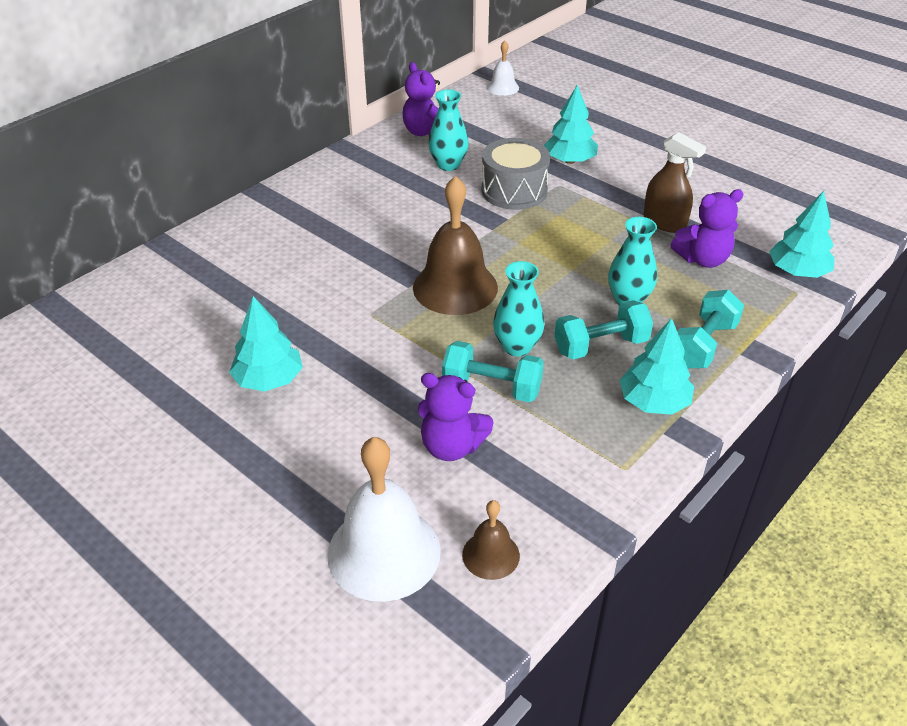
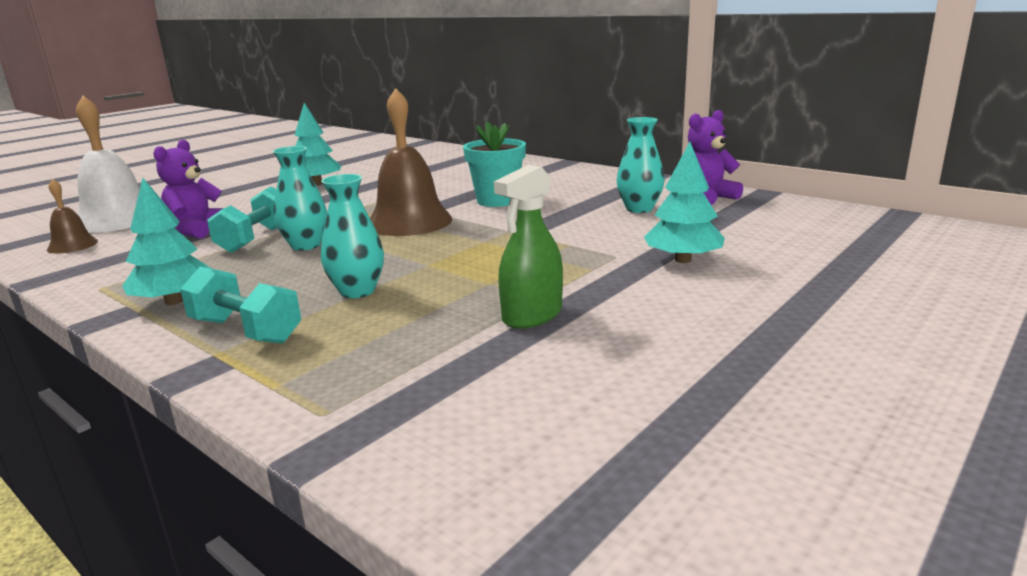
camera: 90 degrees right, 20 degrees down
(399, 236) = (497, 201): none -> turquoise flower pot
(502, 87) = (865, 222): white bell -> none
(514, 191) = (593, 236): grey drum -> none
(600, 346) = (283, 278): turquoise dumbbell -> none
(664, 222) = (532, 315): brown spray bottle -> green spray bottle
(703, 259) = (433, 339): purple teddy bear -> none
(797, 272) = (379, 420): turquoise tree -> none

